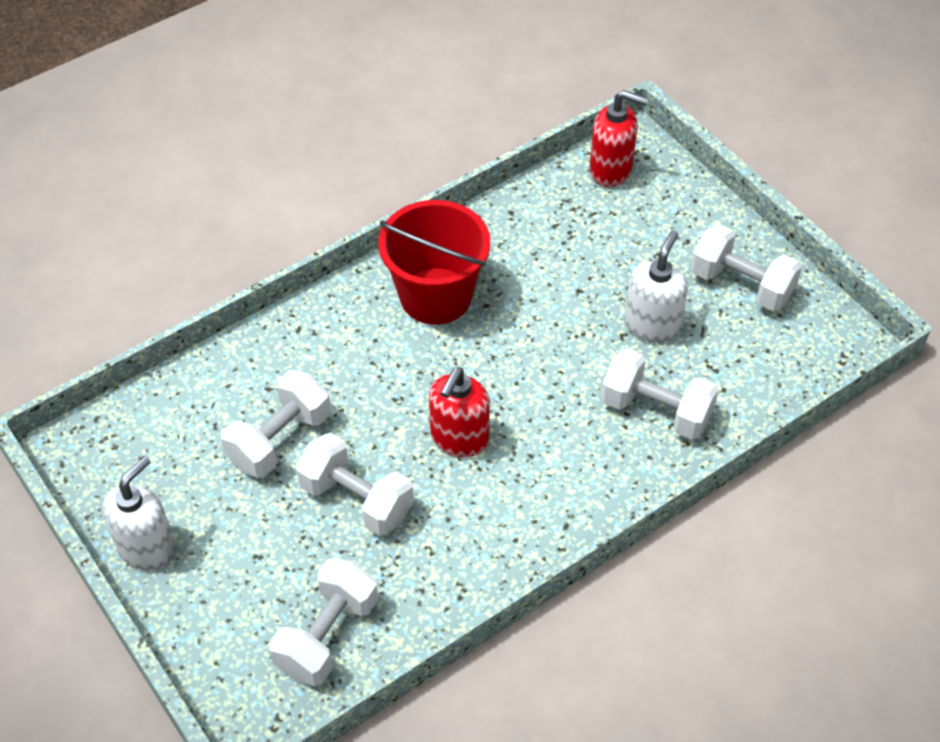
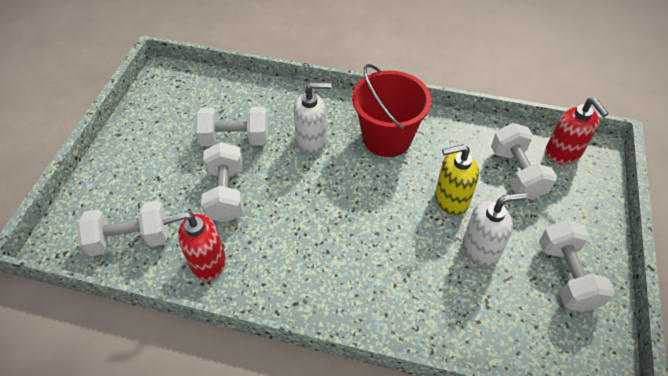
camera: 50 degrees right, 0 degrees up
(147, 547) = (129, 134): white soap dispenser -> white soap dispenser (312, 141)
(459, 438) = (306, 210): red soap dispenser -> red soap dispenser (207, 262)
(573, 304) = (451, 199): none -> yellow soap dispenser
(656, 410) = (422, 294): white dumbbell -> white dumbbell (517, 173)

